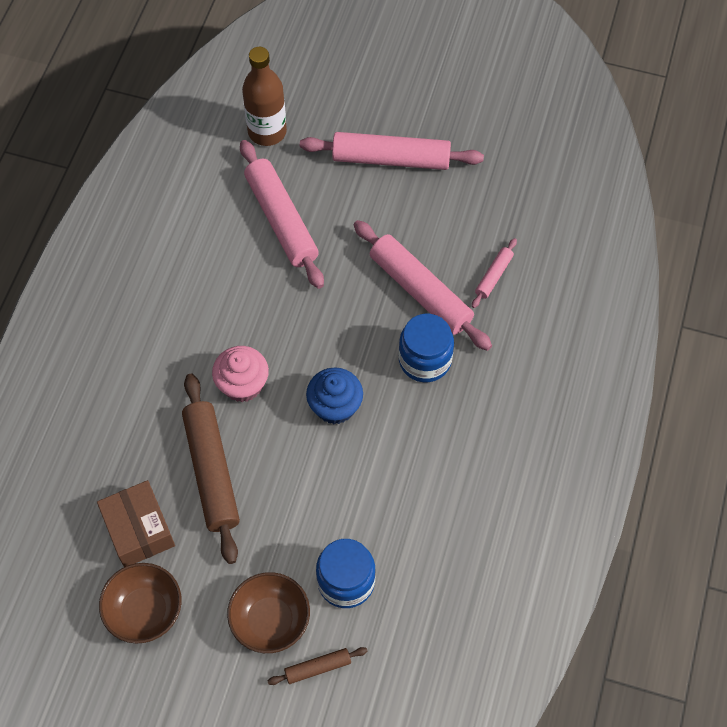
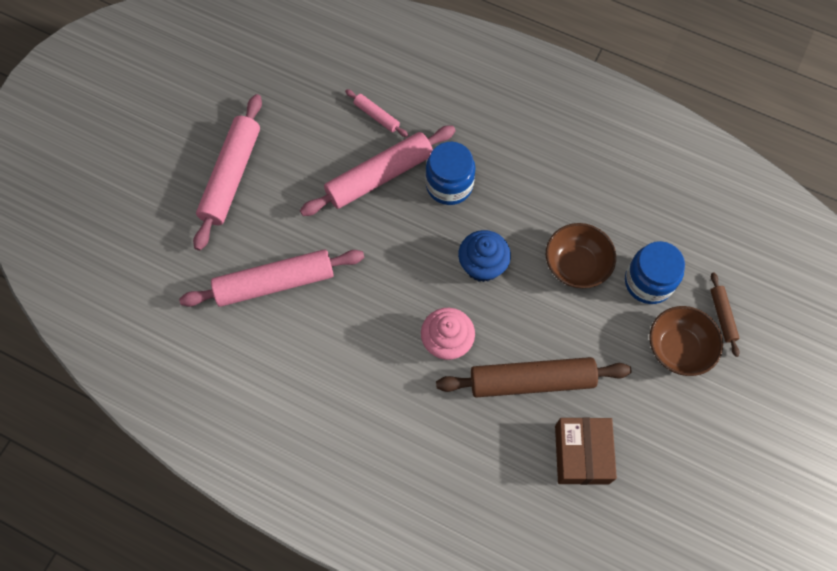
camera: 80 degrees left, 5 degrees up
(138, 530) = (582, 454): brown box -> brown box turned 75 degrees counterclockwise
(144, 611) = (661, 457): brown bowl -> brown bowl (576, 265)
(267, 132) = (167, 282): brown bottle -> none

